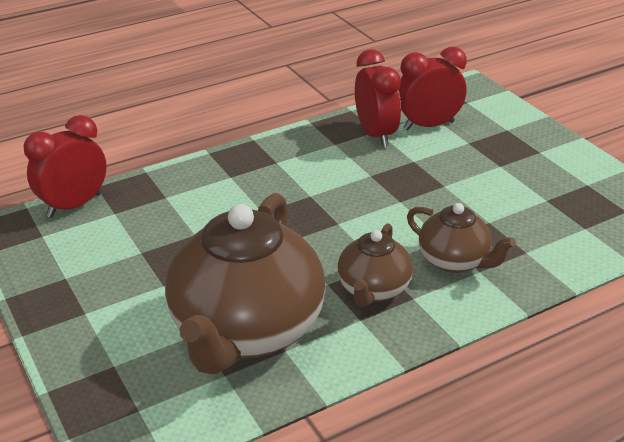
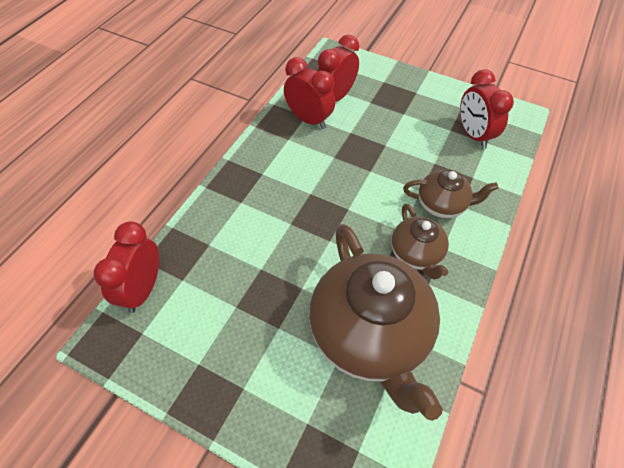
camera: 35 degrees left, 20 degrees up
(572, 214) = (473, 135): none -> red clock

